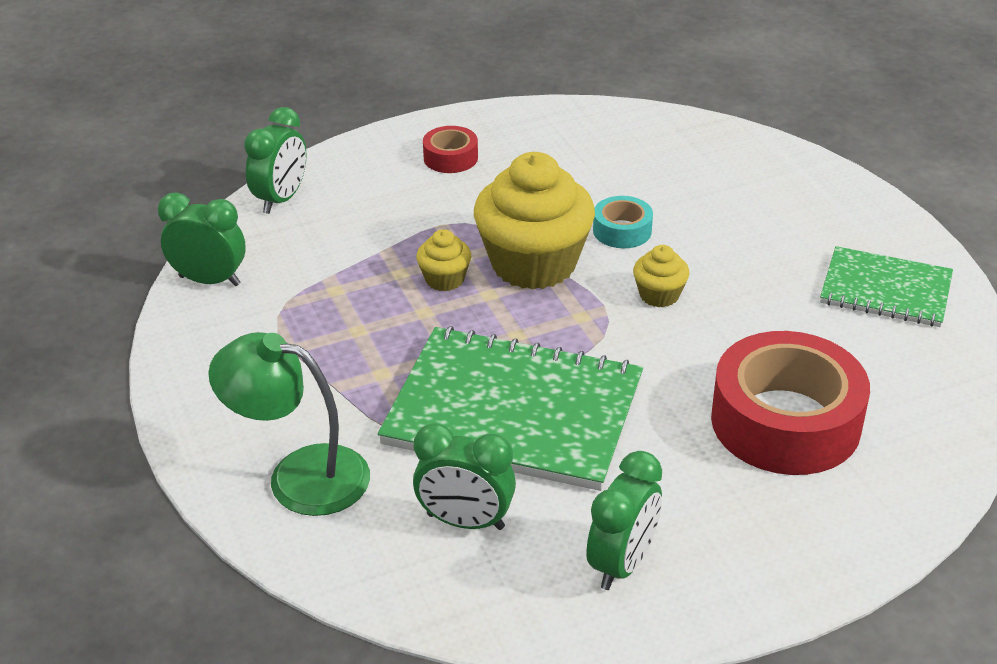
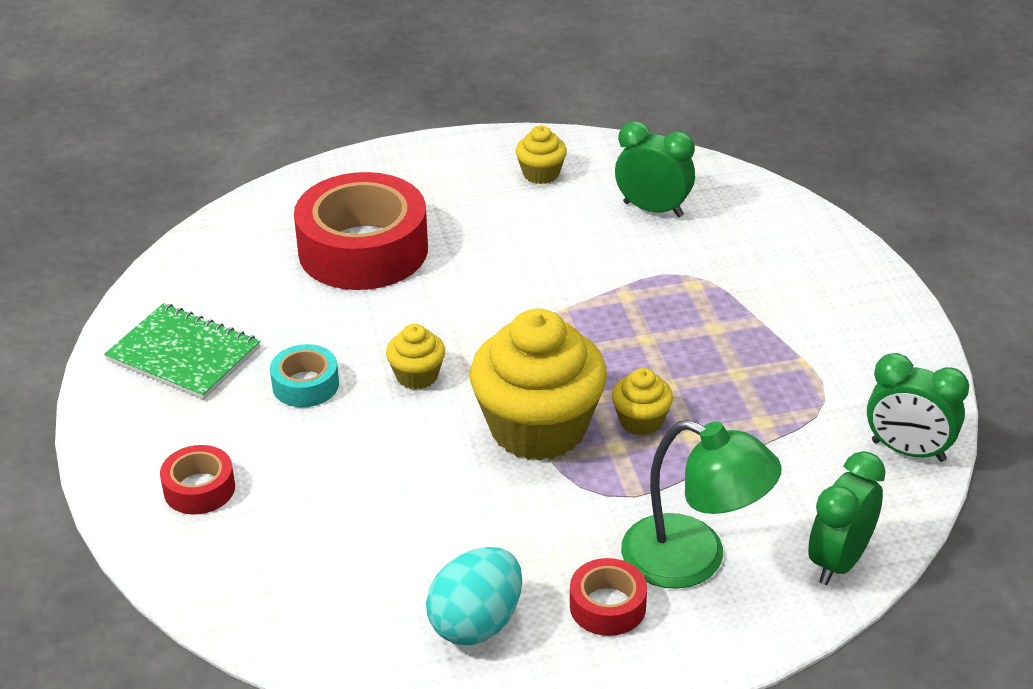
camera: 170 degrees left, 0 degrees up
(299, 475) = (788, 253): green lamp -> green lamp (693, 559)
(513, 412) = (596, 282): green notebook -> none
(539, 140) = (476, 623): none -> turquoise egg
(622, 231) = (422, 459): turquoise tape -> turquoise tape (305, 385)
(622, 564) = (541, 174): green clock -> yellow cupcake
(787, 193) = (199, 489): none -> red tape

